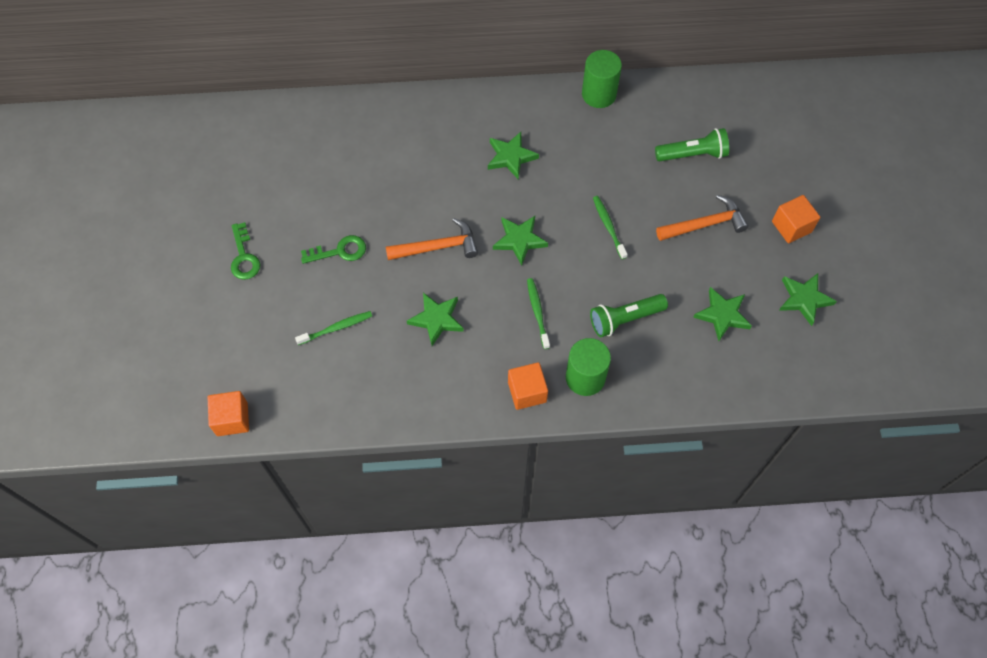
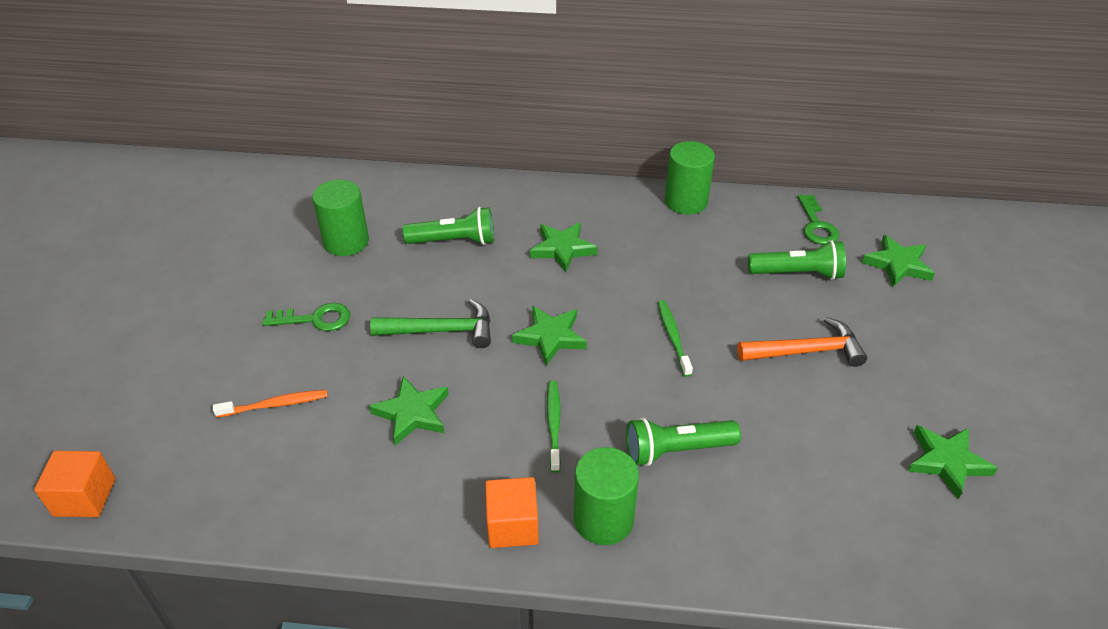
camera: 10 degrees right, 20 degrees down
(244, 257) = (195, 309): green key -> green key (816, 225)
(336, 328) = (275, 405): green toothbrush -> orange toothbrush
(338, 175) = (346, 242): none -> green cylinder
(424, 161) = (454, 241): none -> green flashlight
(437, 247) = (441, 331): orange hammer -> green hammer
(722, 315) = (821, 465): green star -> green star (897, 264)
(791, 227) = (929, 369): orange cube -> none

